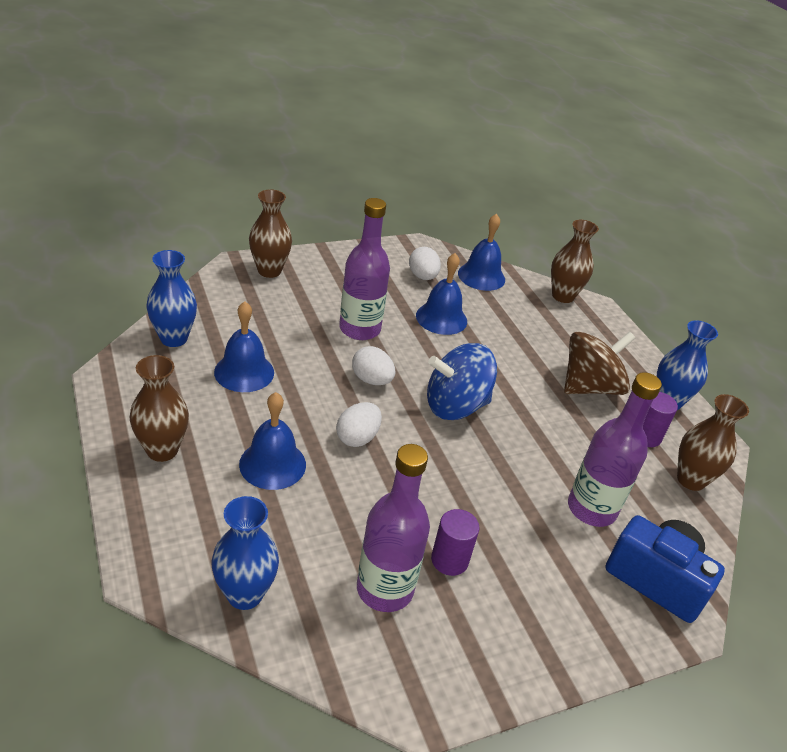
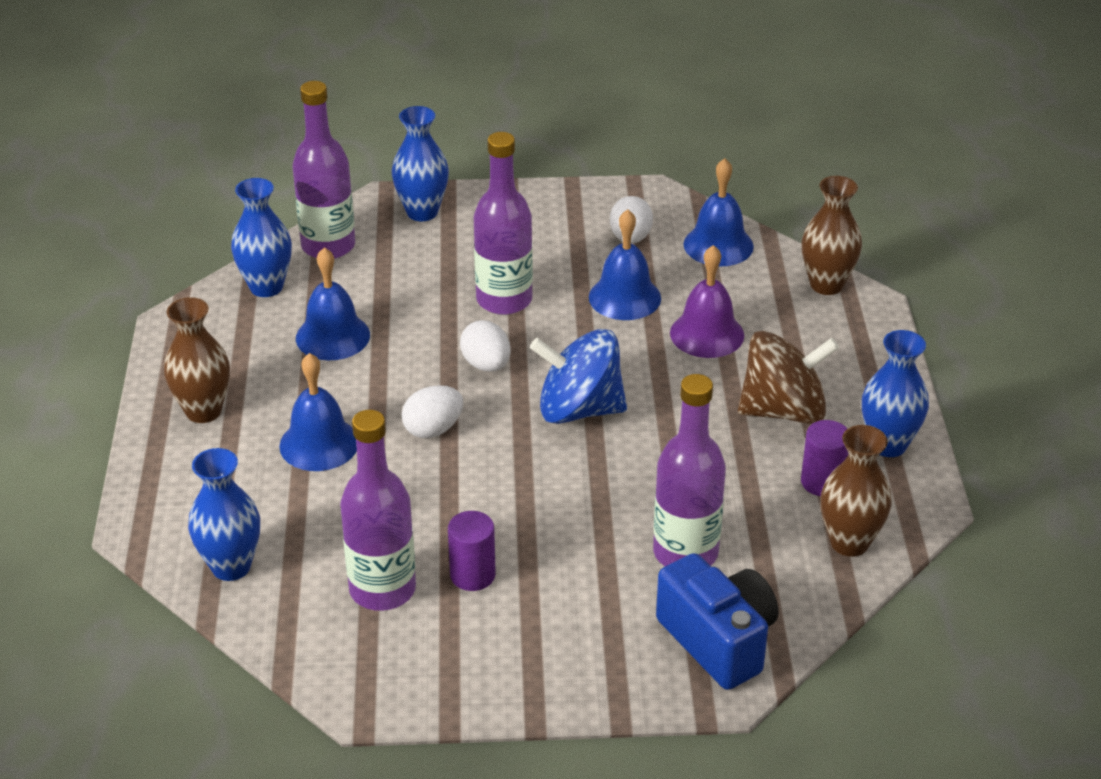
camera: 25 degrees right, 0 degrees up
(210, 302) = (328, 246): none -> purple bottle
(269, 271) = (422, 212): brown vase -> blue vase
(509, 338) = (707, 334): none -> purple bell

